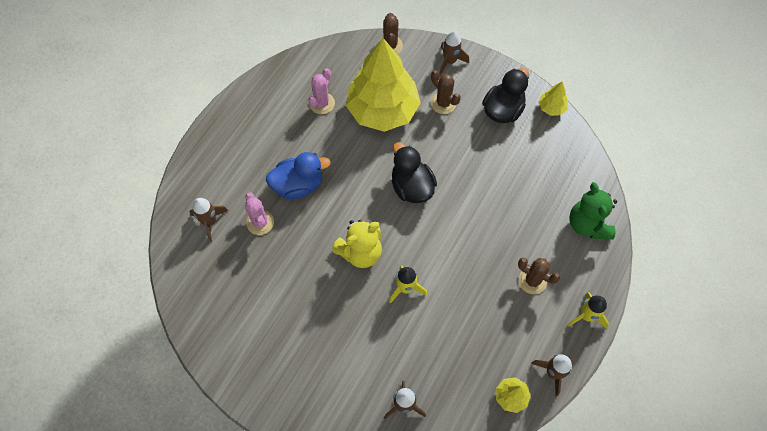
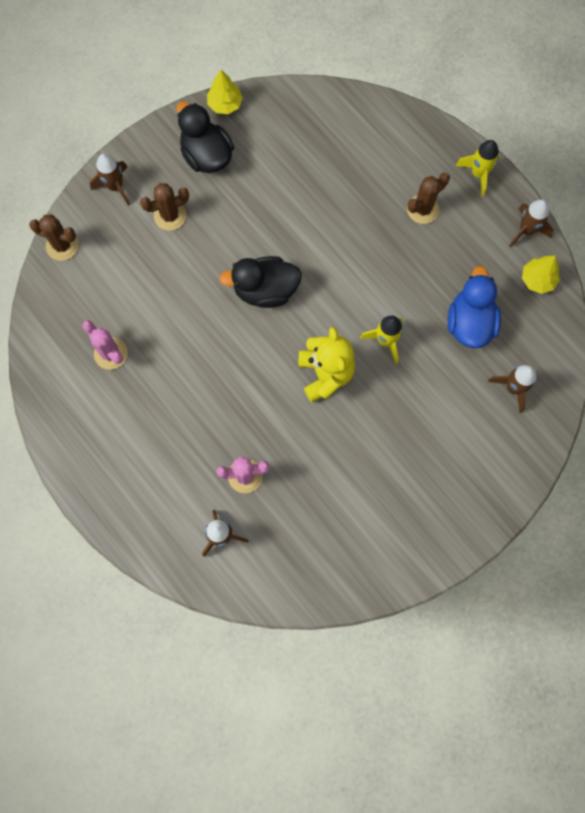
camera: 70 degrees left, 10 degrees up
(298, 185) = (213, 416): blue duck -> blue duck (469, 323)
(383, 110) = (150, 286): yellow tree -> none
(587, 224) = (380, 129): green teddy bear -> none

